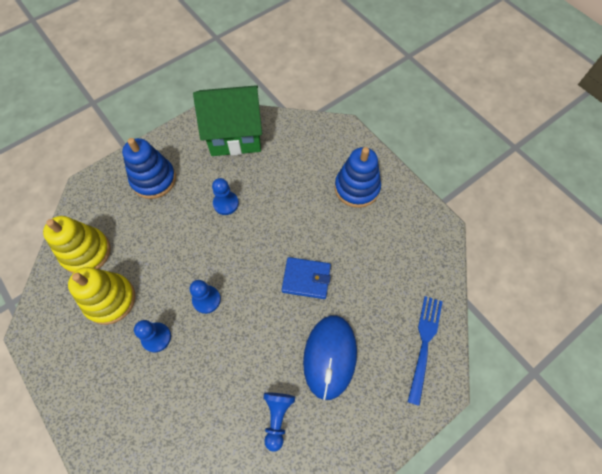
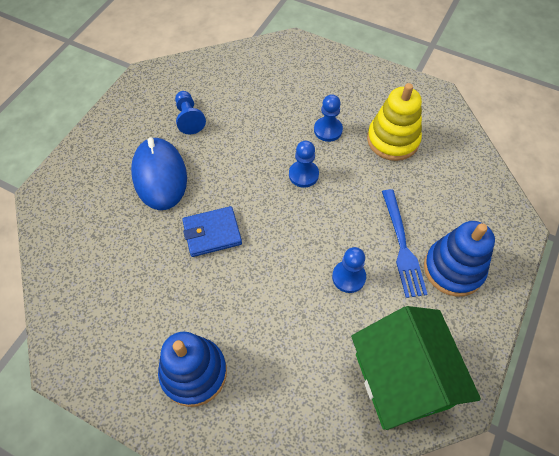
camera: 155 degrees right, 5 degrees down
(86, 252) = (452, 167): yellow stacking toy -> none
(235, 135) = (401, 380): green house -> green house turned 75 degrees counterclockwise
(424, 343) = (66, 222): blue fork -> blue fork (402, 247)

